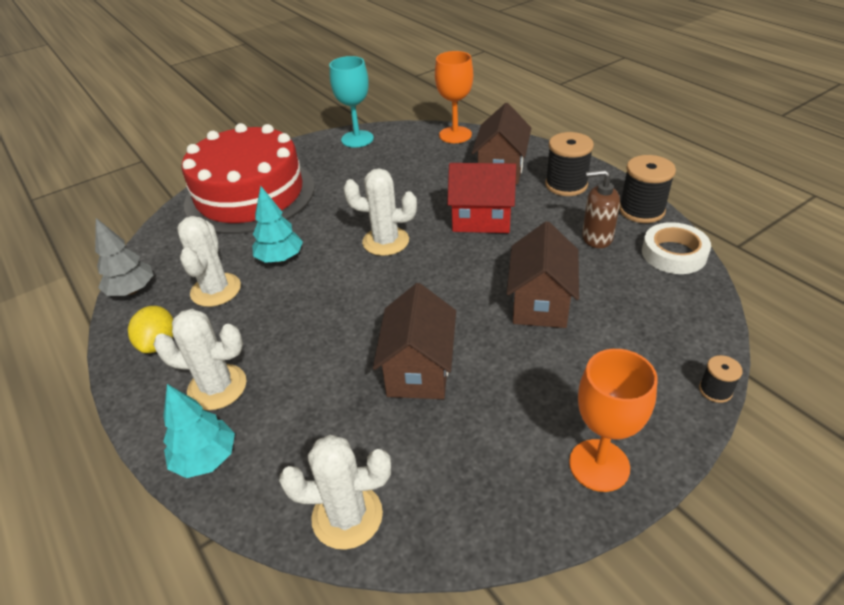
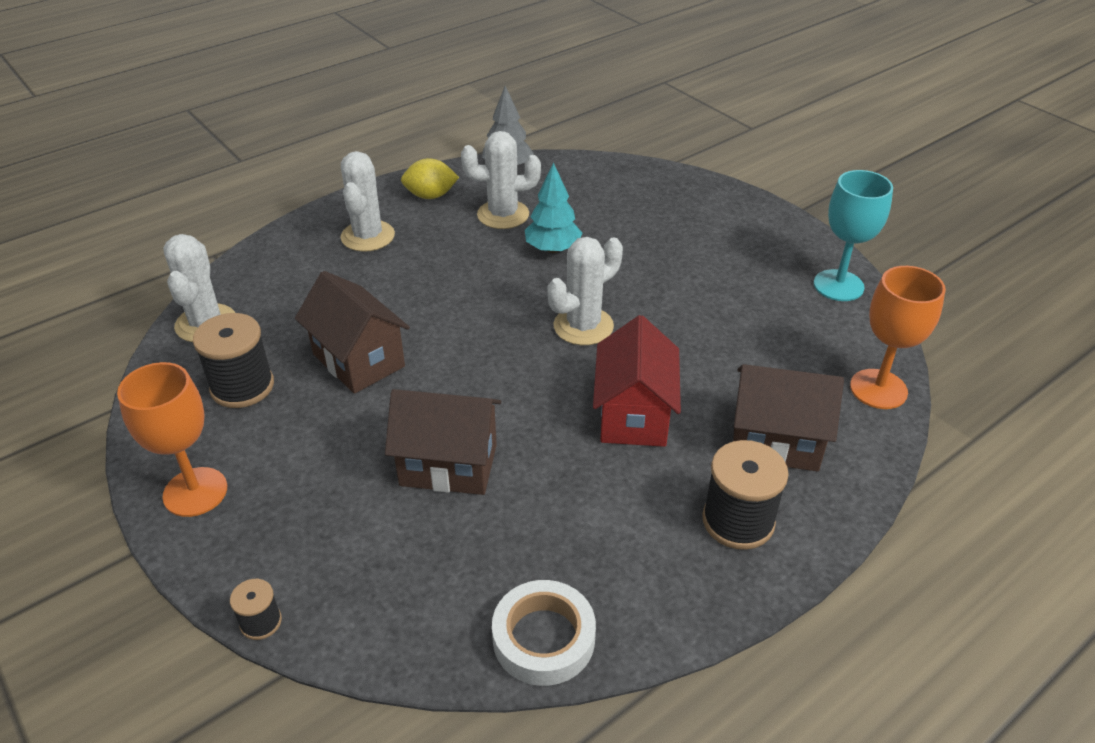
camera: 85 degrees right, 0 degrees up
(206, 459) = (289, 243): turquoise tree -> none
(250, 195) = (680, 211): red cake -> none
(385, 241) = (583, 326): white cactus -> white cactus turned 45 degrees clockwise
(419, 370) = (358, 360): brown house -> brown house turned 45 degrees clockwise
(596, 238) = (588, 543): brown soap dispenser -> none
(641, 210) = (666, 616): black spool -> black spool (242, 386)

